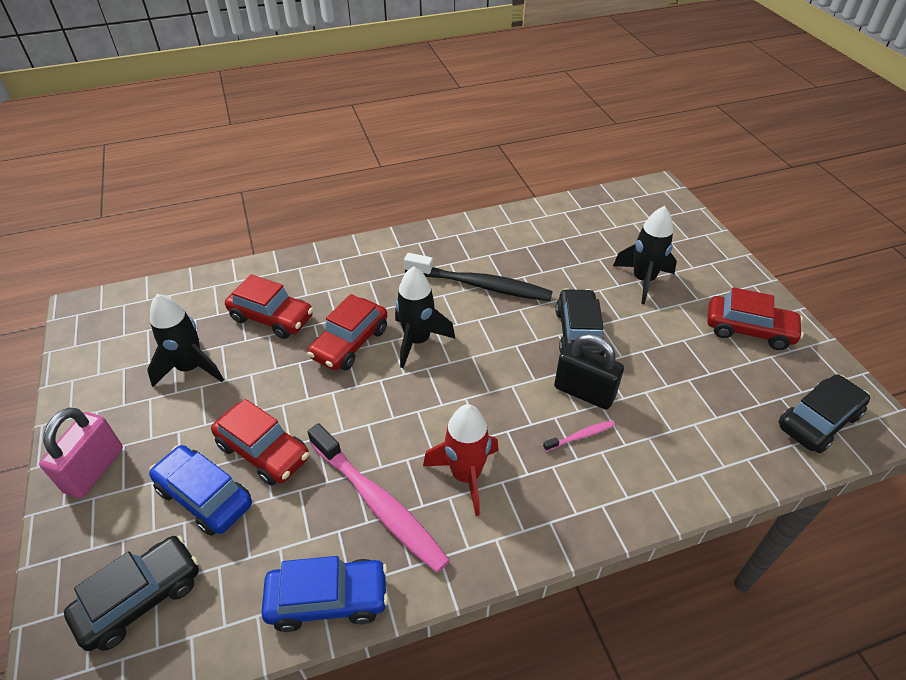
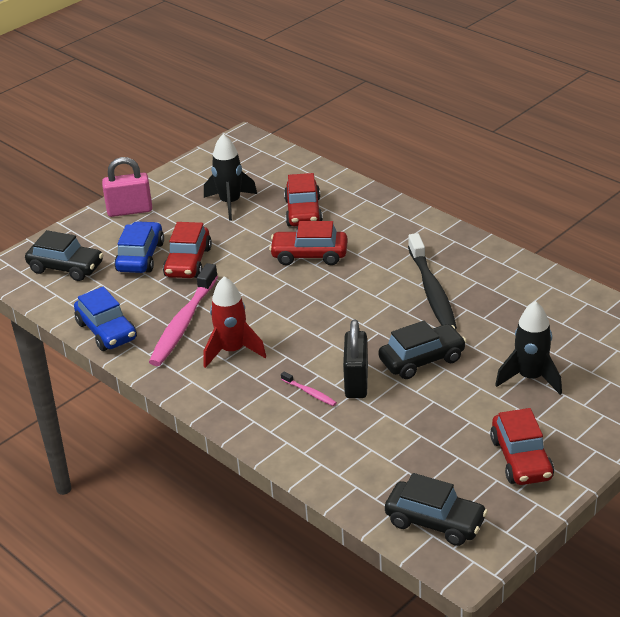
camera: 65 degrees right, 10 degrees down
(417, 341) = (339, 284): black rocket -> none

